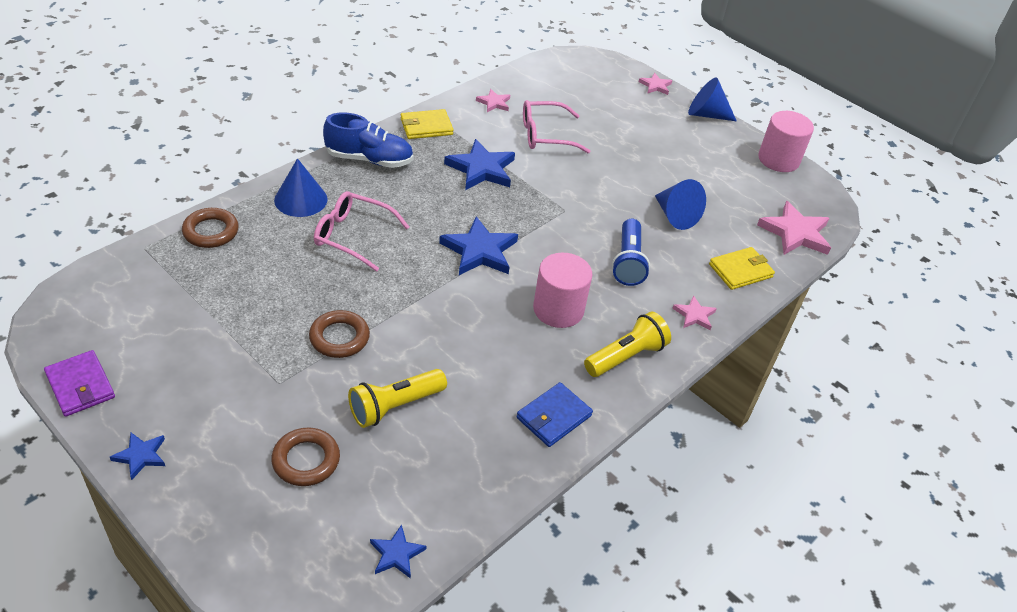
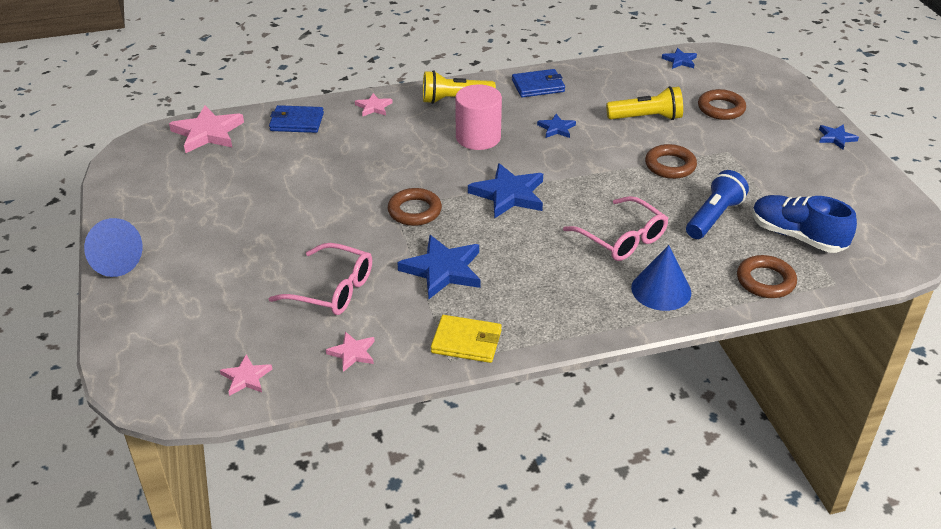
camera: 145 degrees left, 5 degrees down
(80, 386) = (885, 188): purple wallet -> none
(369, 159) = (562, 316): blue shoe -> blue shoe (797, 236)
(488, 351) = (556, 128): none -> blue star
(545, 210) = (414, 211): none -> brown ring
(628, 262) = (384, 152): blue flashlight -> blue flashlight (713, 217)
(655, 86) = (117, 318): pink star -> pink star (246, 377)
(675, 216) = (296, 173): blue cone -> none
(740, 271) = (297, 122): yellow wallet -> blue wallet
(778, 159) = (117, 193): pink cylinder -> none

